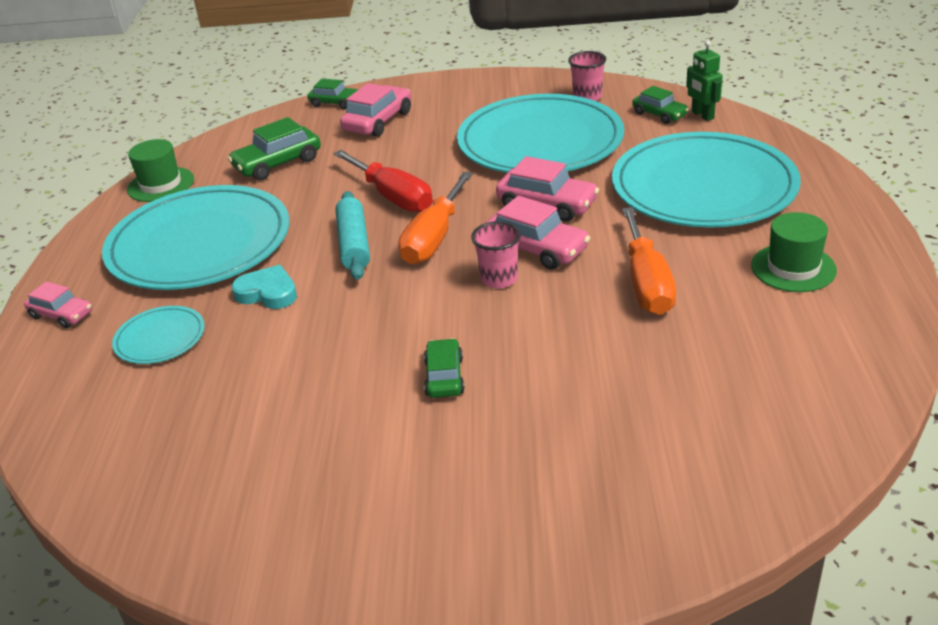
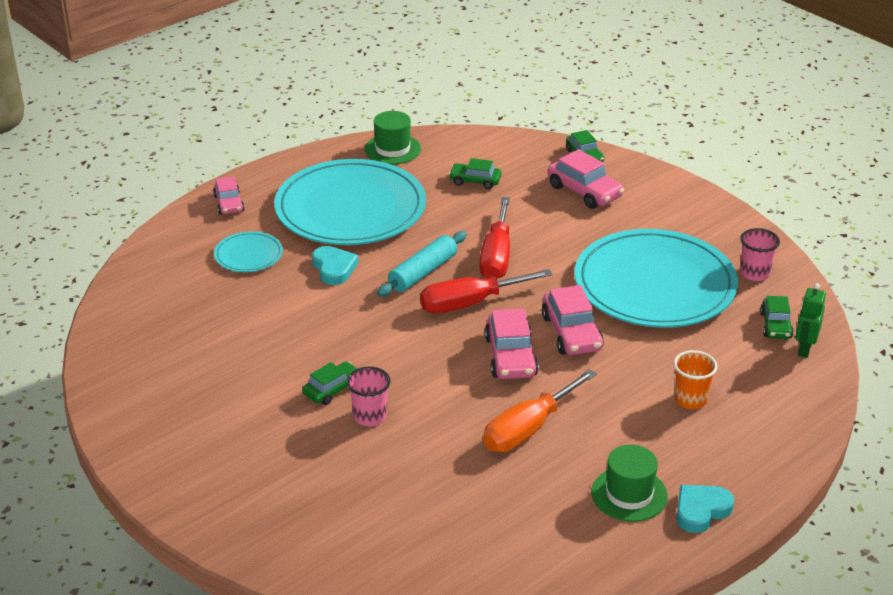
camera: 45 degrees right, 0 degrees up
(277, 163) = (475, 181): green car -> green car, size x0.64
(378, 121) = (584, 191): pink car -> pink car turned 60 degrees clockwise
(434, 238) = (470, 303): orange screwdriver -> red screwdriver
(499, 279) = (457, 358): pink cup -> pink cup (370, 416)
(703, 186) = (690, 400): turquoise plate -> orange cup
(850, 241) = (701, 510): none -> turquoise heart

